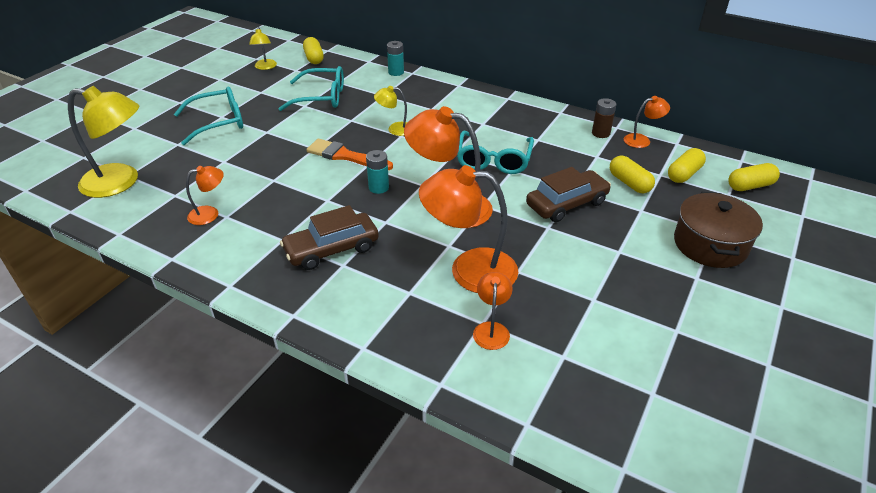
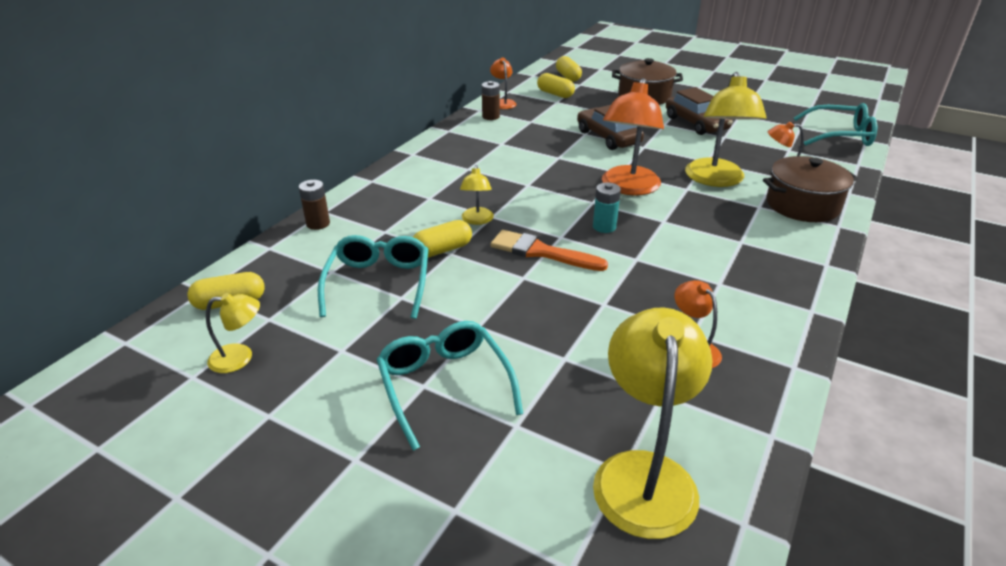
camera: 90 degrees left, 5 degrees down
(331, 249) = (720, 249): brown car -> brown car (696, 123)
(345, 156) = (541, 252): orange brush -> orange brush turned 90 degrees clockwise
(396, 72) = (318, 224): turquoise battery -> brown battery
(410, 329) = (802, 205): none -> brown pot
(469, 270) = (716, 180): orange lamp -> yellow lamp
(494, 160) = (541, 165): turquoise glasses -> turquoise glasses (839, 135)
(629, 183) = (571, 113): yellow capsule -> yellow capsule (442, 250)

